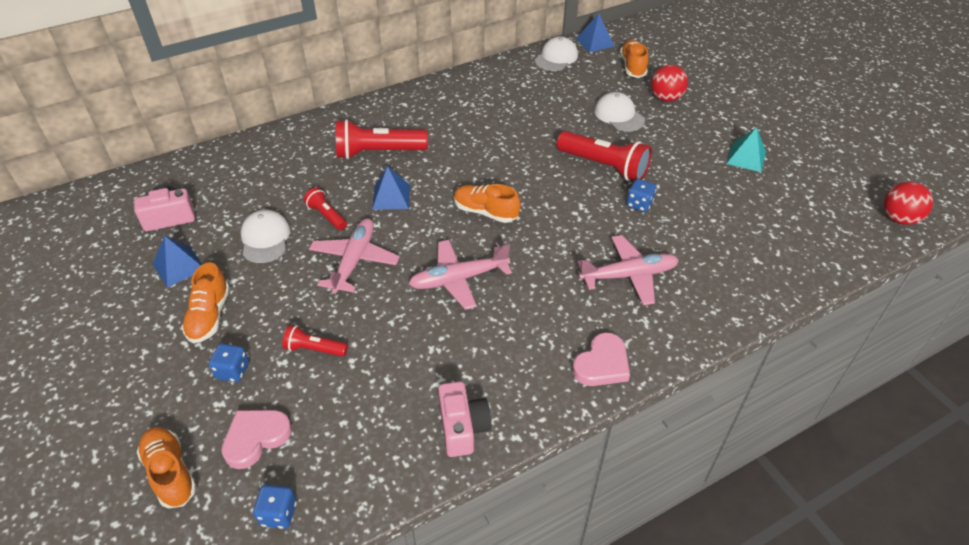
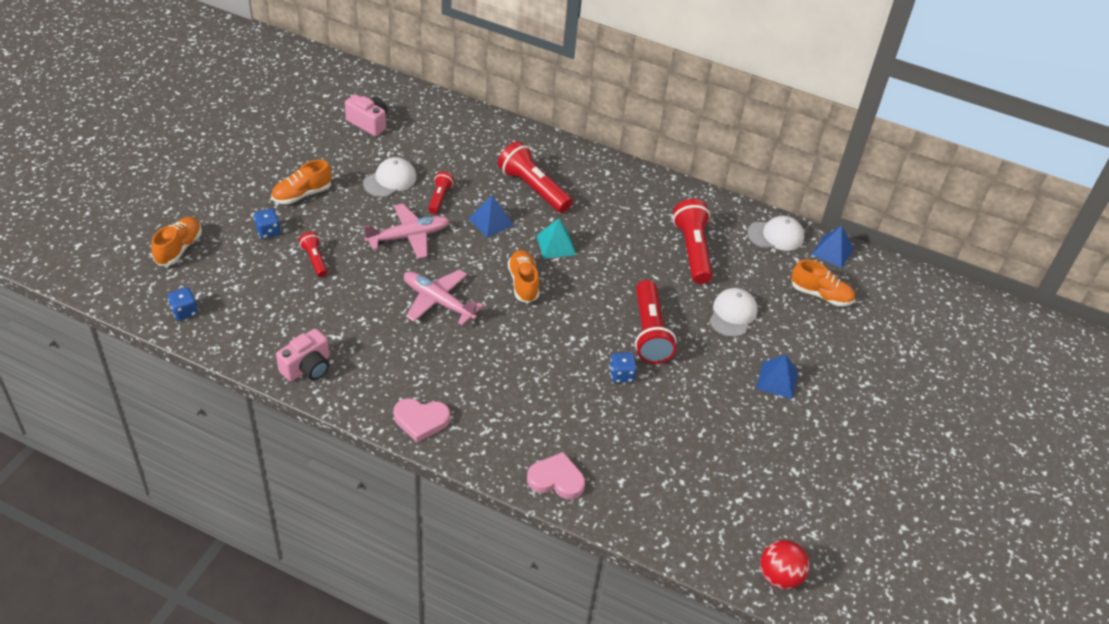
camera: 50 degrees right, 0 degrees up
(178, 266) = (330, 154): blue pyramid -> blue pyramid (777, 380)
(256, 438) = (228, 271): pink heart -> pink heart (556, 479)
(535, 103) = (692, 250): none -> red flashlight
(628, 275) = (527, 401): pink plane -> none
(632, 67) = (820, 295): orange shoe -> orange shoe turned 60 degrees clockwise
(666, 98) = (795, 338): red ball -> none
(746, 157) = (760, 429): turquoise pyramid -> turquoise pyramid (556, 245)

